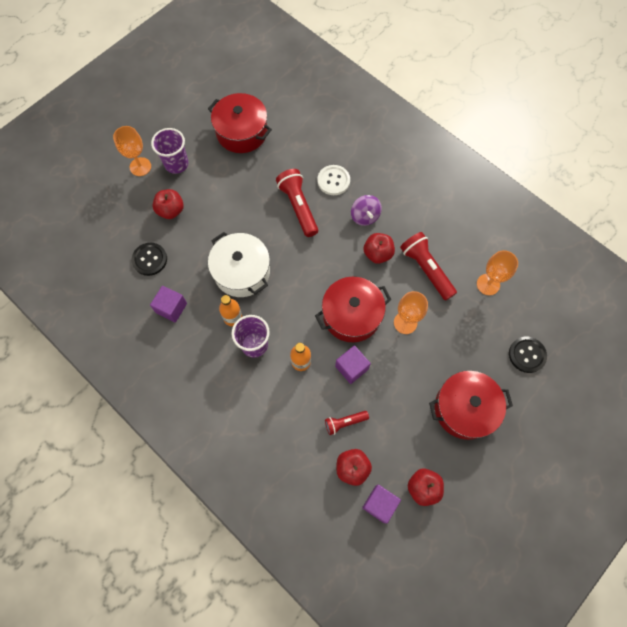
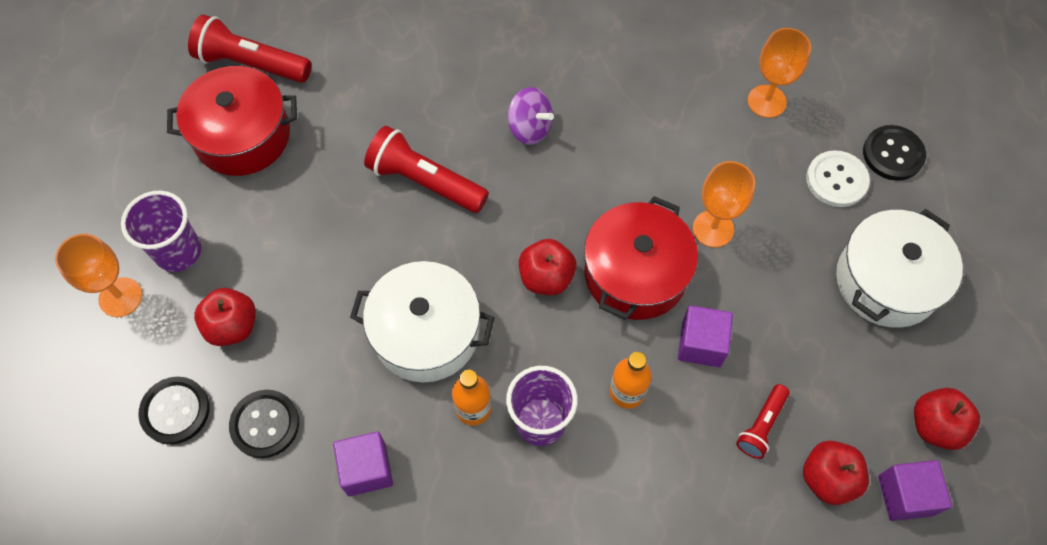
camera: 40 degrees left, 5 degrees down
(122, 228) = (175, 411): none -> black button
(333, 181) = (442, 111): white button -> white button (836, 180)
(377, 254) = (593, 165): red apple -> red apple (546, 277)
(426, 269) = (674, 139): red flashlight -> red flashlight (251, 64)
(464, 408) = (887, 281): red pot -> white pot

